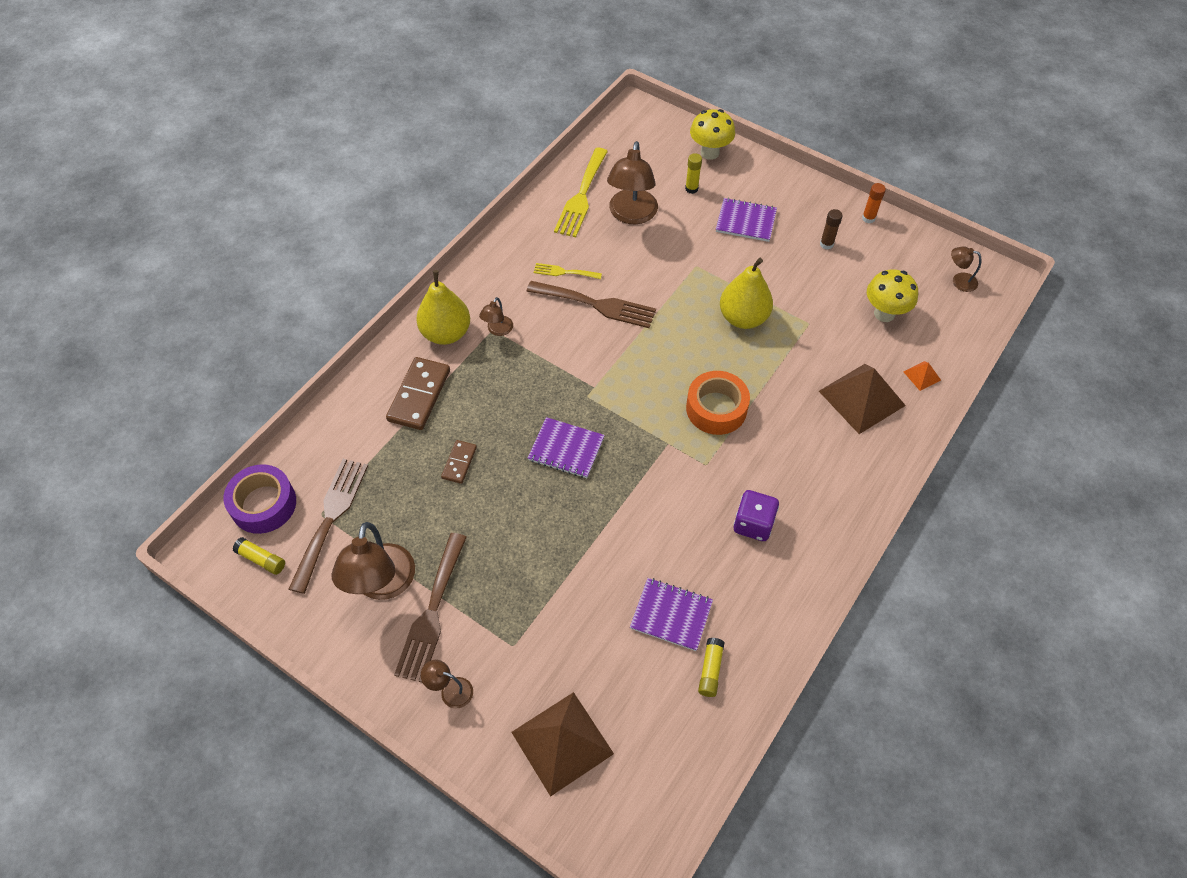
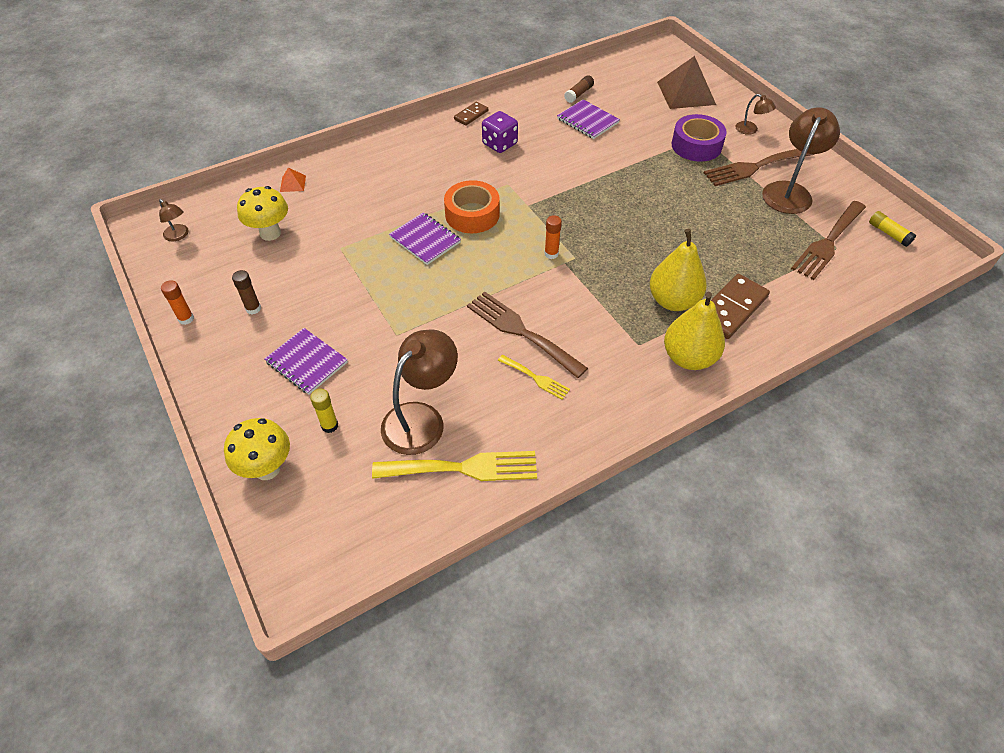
camera: 155 degrees left, 5 degrees down
(263, 504) = (889, 269): purple tape -> purple tape (696, 145)
(432, 612) = (754, 167): brown fork -> brown fork turned 150 degrees counterclockwise
(459, 463) = (708, 246): brown domino -> brown domino (471, 115)
(497, 330) = (633, 342): brown lamp -> none
(566, 449) = (613, 227): purple notebook -> purple notebook (425, 240)
(581, 196) = (463, 468): yellow fork -> yellow fork turned 45 degrees clockwise
(612, 392) = (551, 254): none -> orange glue stick
(710, 670) = (579, 94): yellow glue stick -> brown glue stick
(743, 318) = (392, 271): yellow pear -> yellow pear (673, 301)
(861, 398) = (353, 185): brown pyramid -> none

